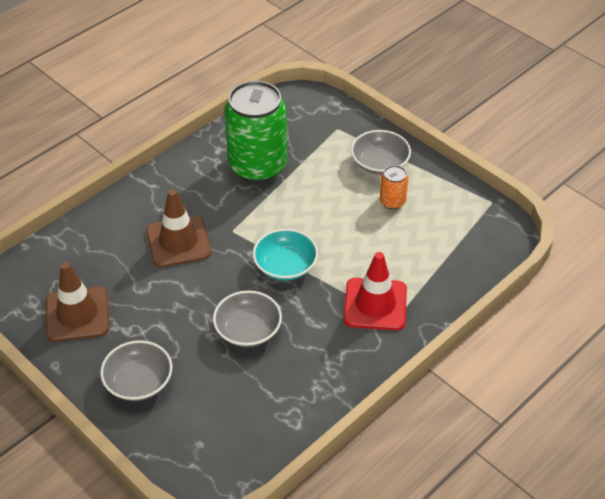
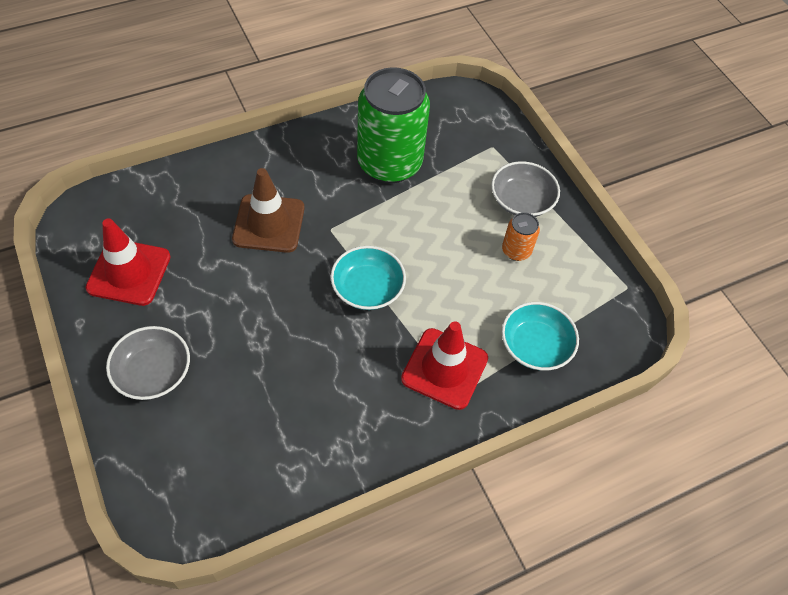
camera: 15 degrees right, 10 degrees up
(77, 314) = (129, 272): brown traffic cone -> red traffic cone
(248, 330) = (294, 351): grey bowl -> none
(439, 266) = (535, 346): none -> turquoise bowl

